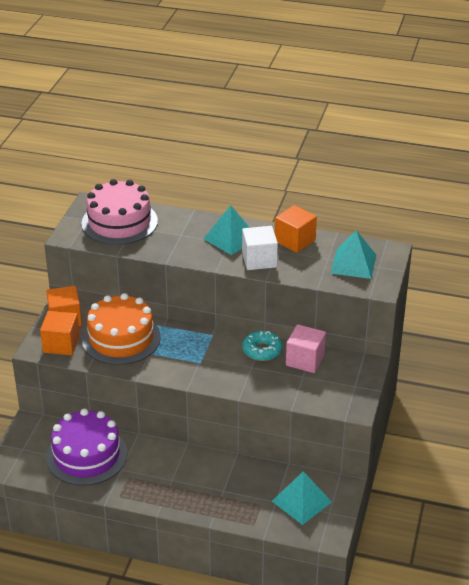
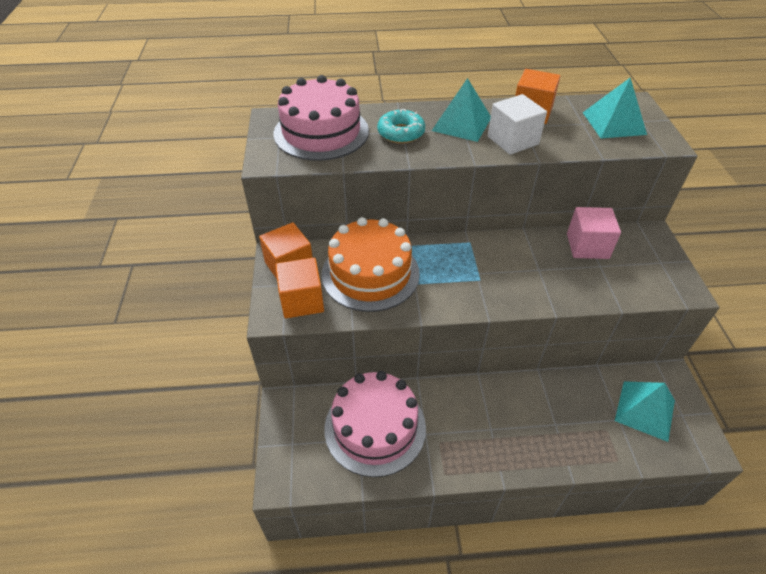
camera: 20 degrees left, 10 degrees up
(86, 455) = (375, 427): purple cake -> pink cake
(262, 350) = (535, 247): turquoise donut -> turquoise donut (401, 133)

